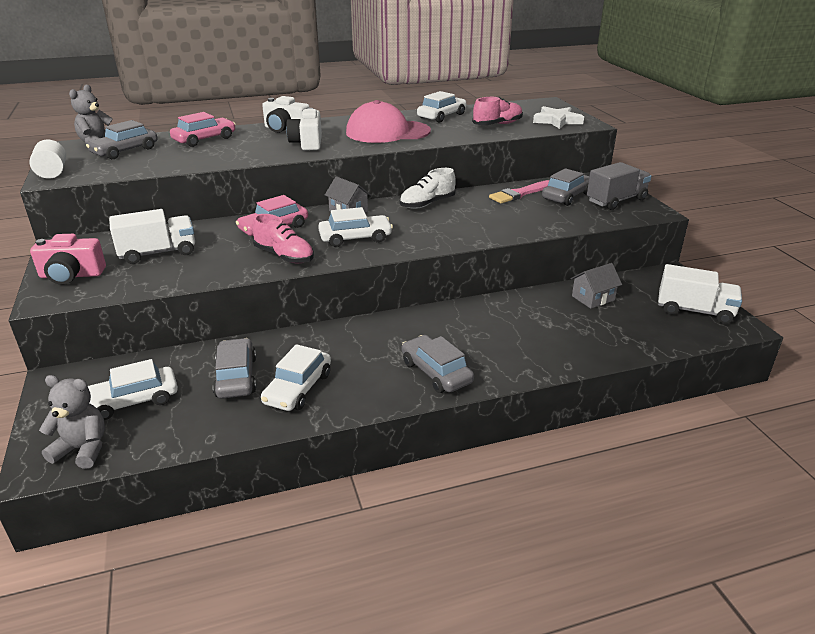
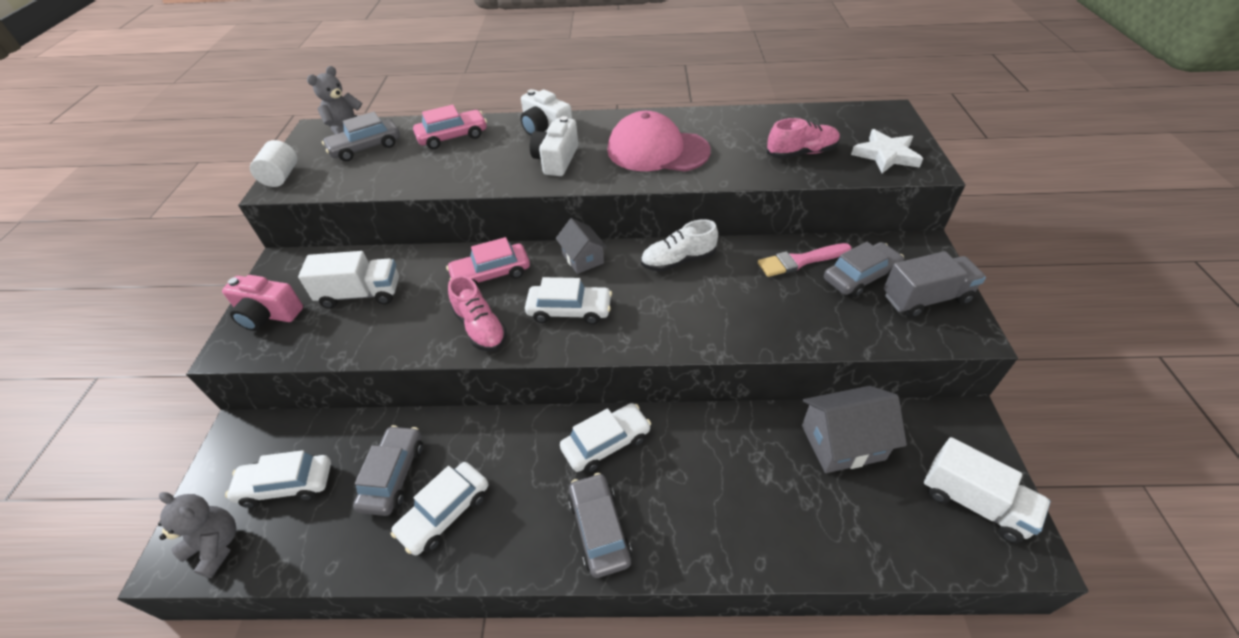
camera: 20 degrees right, 15 degrees up
(441, 116) = (738, 125): white car -> white car (606, 443)
(593, 298) = (842, 442): grey house -> grey house, size x1.57

